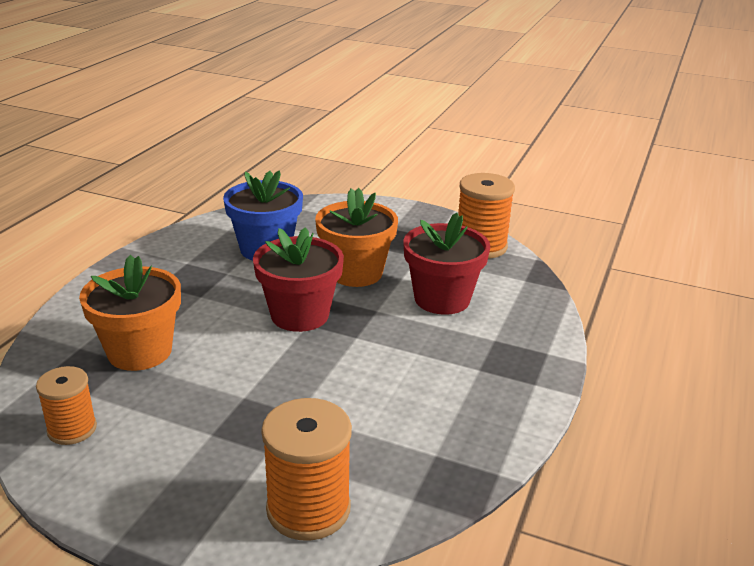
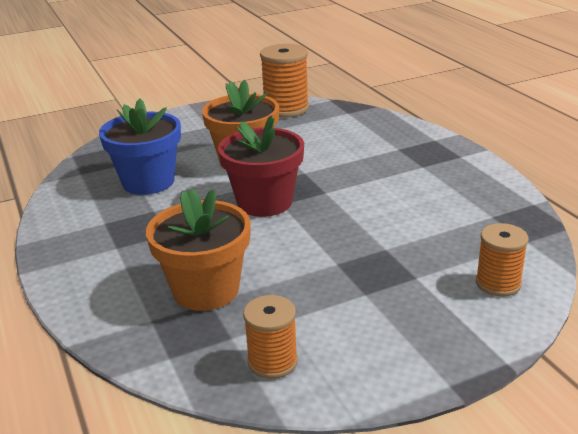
camera: 45 degrees left, 0 degrees up
(308, 509) = (498, 283): orange spool -> orange spool, size x0.63
(442, 299) = (327, 145): red flower pot -> none

